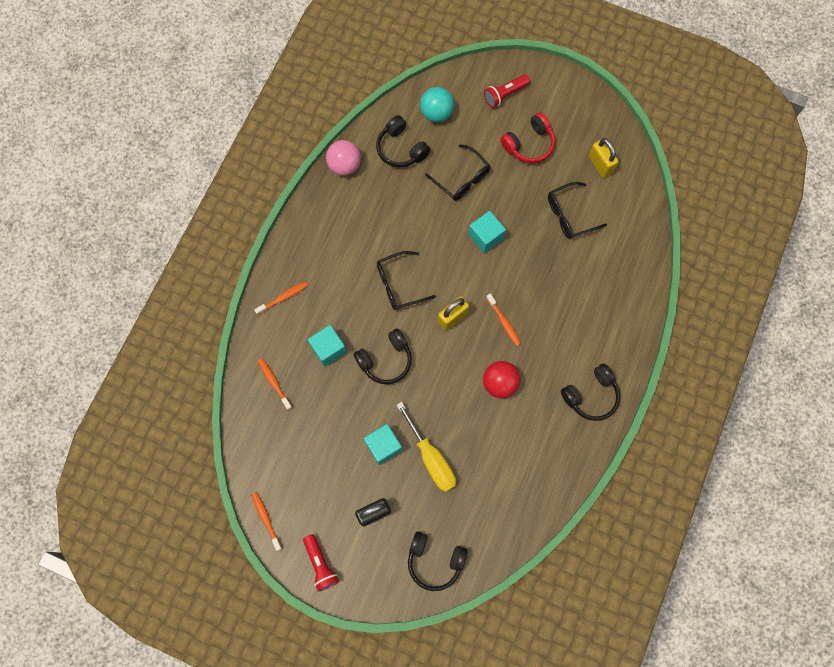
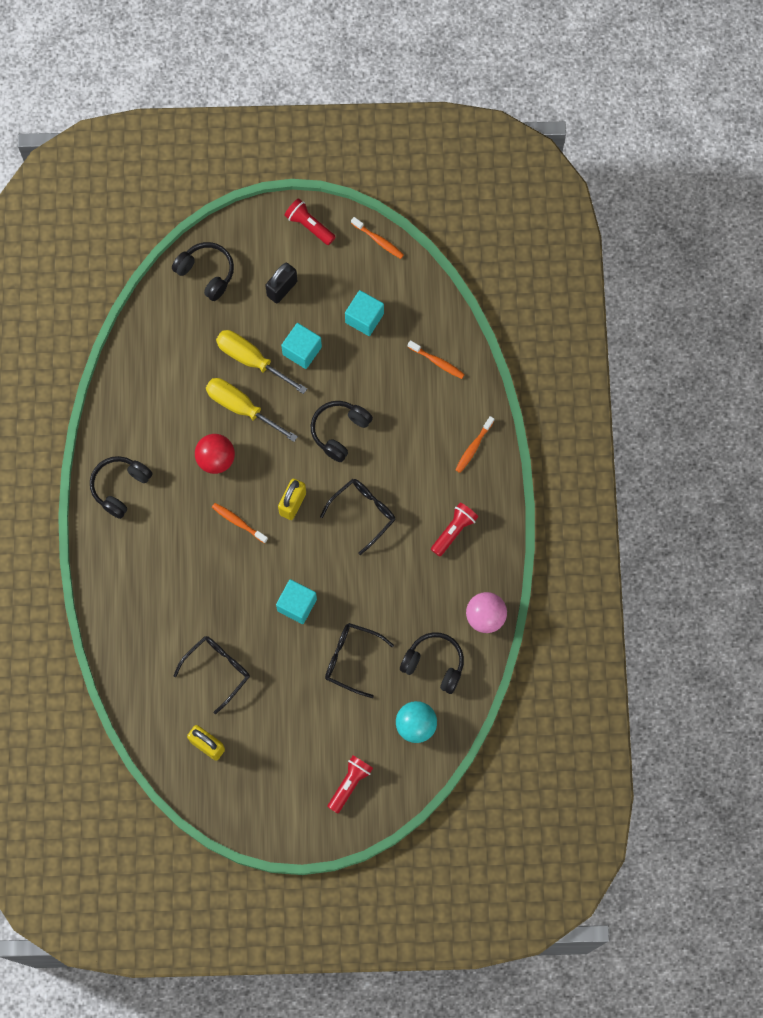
camera: 155 degrees right, 0 degrees up
(328, 349) = (401, 417): turquoise cube -> turquoise cube (364, 318)
(334, 239) = (454, 531): none -> red flashlight
(435, 561) = (206, 273): black headphones -> black headphones turned 45 degrees clockwise
(458, 419) = (241, 407): none -> yellow screwdriver
(529, 144) = (296, 734): red headphones -> none

